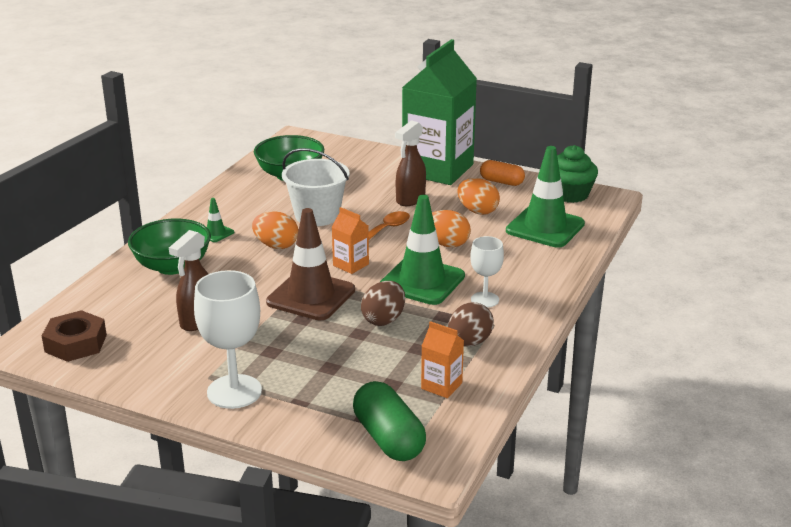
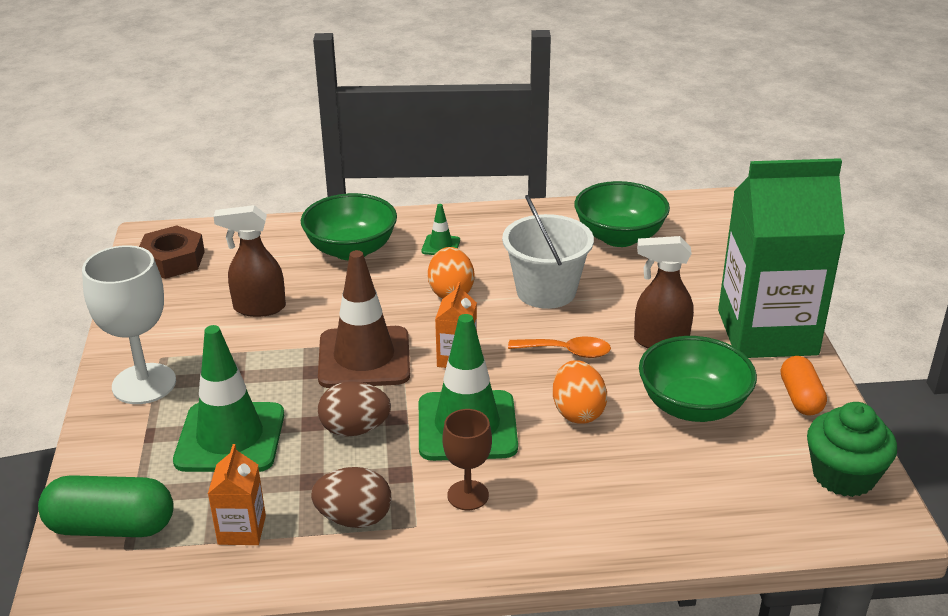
camera: 60 degrees right, 5 degrees up
(388, 438) = (111, 527): green capsule -> green capsule turned 60 degrees clockwise
(477, 211) = (692, 406): orange egg -> green bowl
(485, 300) = (468, 495): white goblet -> brown goblet
(545, 227) = (715, 484): green traffic cone -> green traffic cone (230, 438)

